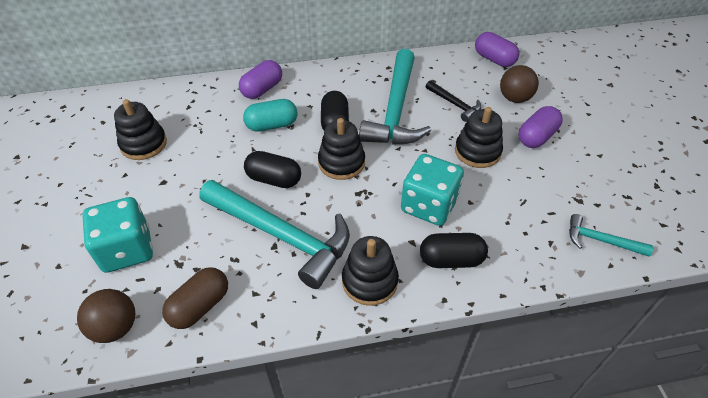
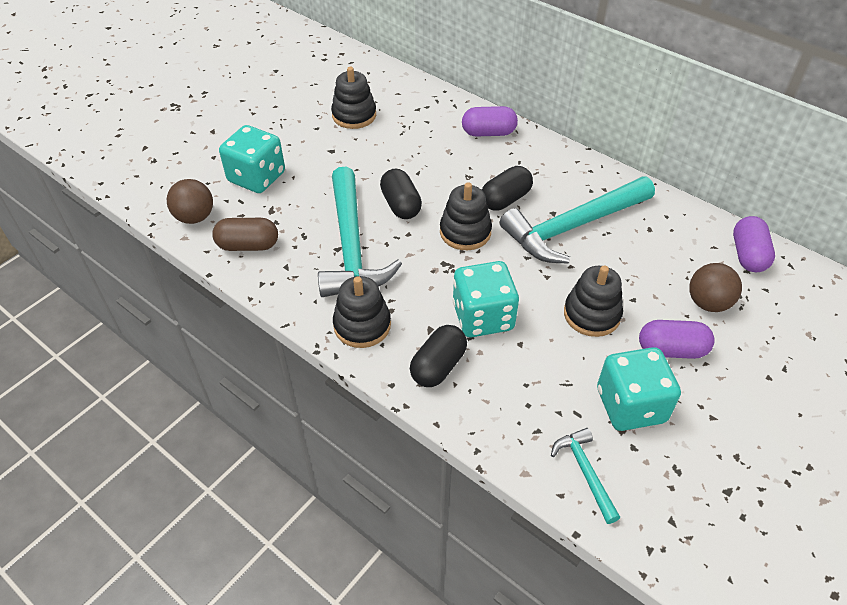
camera: 50 degrees right, 0 degrees up
(272, 125) = (455, 165): turquoise capsule -> none
(451, 260) = (438, 366): black capsule -> black capsule turned 75 degrees clockwise
(454, 104) = (636, 262): black hammer -> none
(564, 184) = (630, 405): none -> turquoise dice

